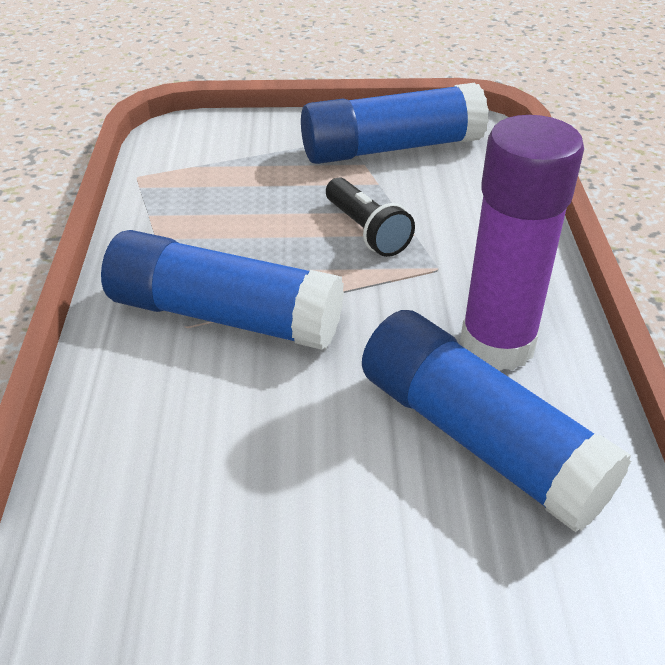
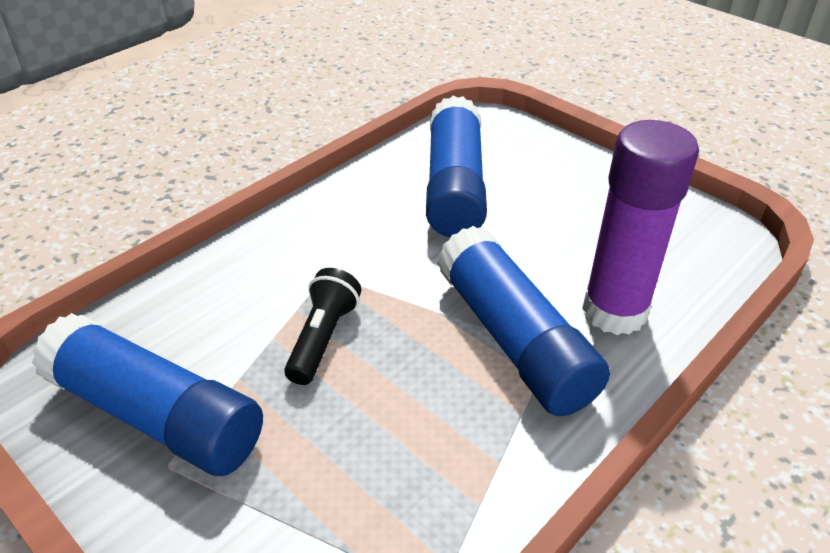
camera: 135 degrees left, 0 degrees up
(497, 344) = (374, 214): purple glue stick -> purple glue stick (614, 311)

